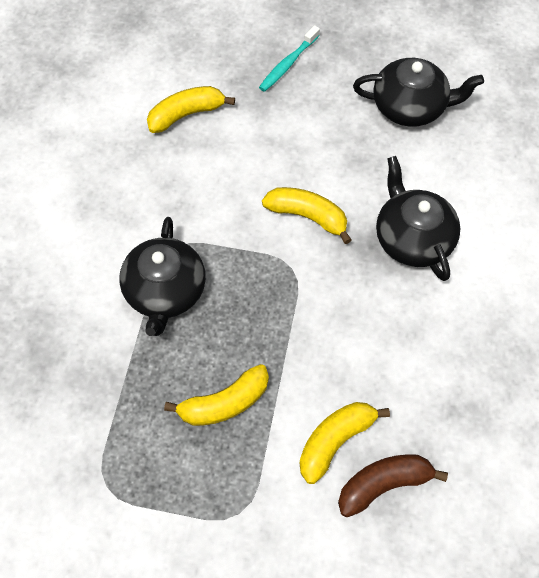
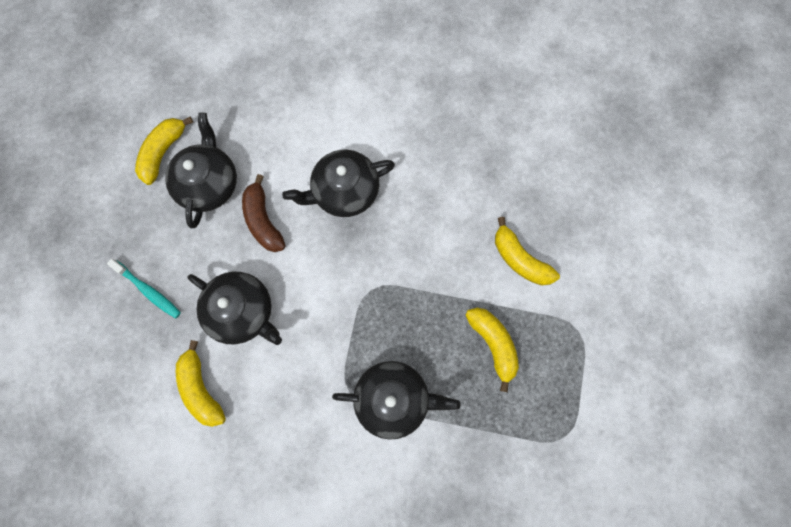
camera: 90 degrees left, 15 degrees up
(266, 145) = (242, 311): none -> black teapot
(308, 217) = (321, 275): yellow banana -> yellow banana (163, 152)
(384, 485) = (550, 226): brown banana -> brown banana (263, 220)

